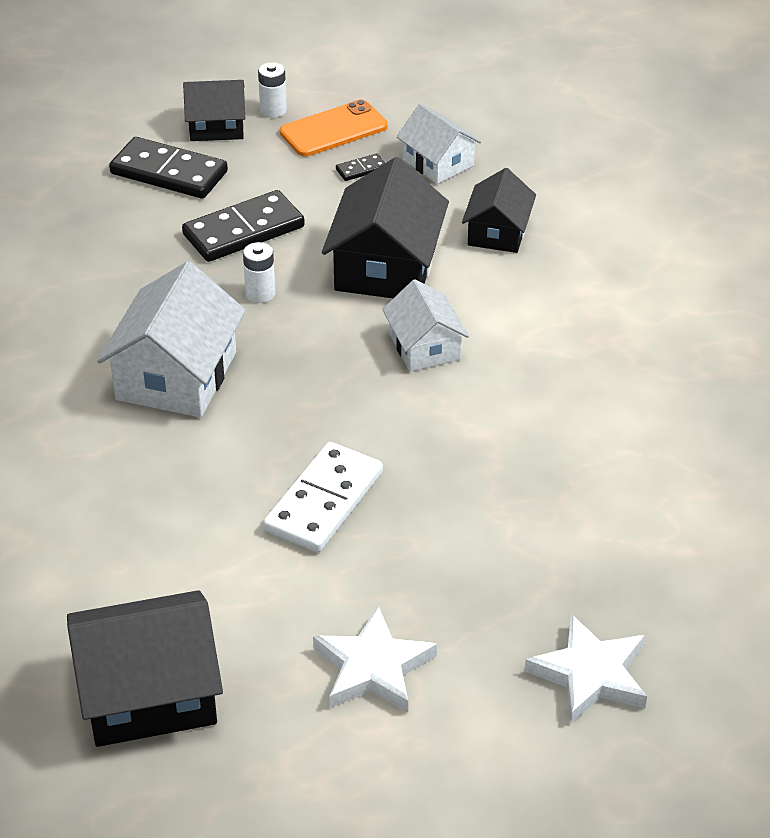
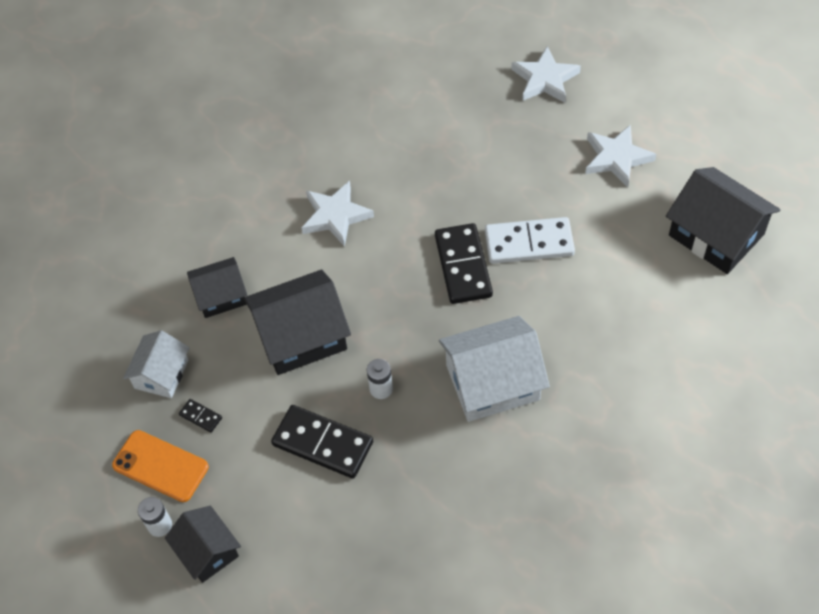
camera: 120 degrees left, 15 degrees up
(168, 173) = (289, 542): black domino -> black domino (463, 266)
(424, 347) = (364, 271): white house -> none
(528, 358) = (335, 216): none -> white star

